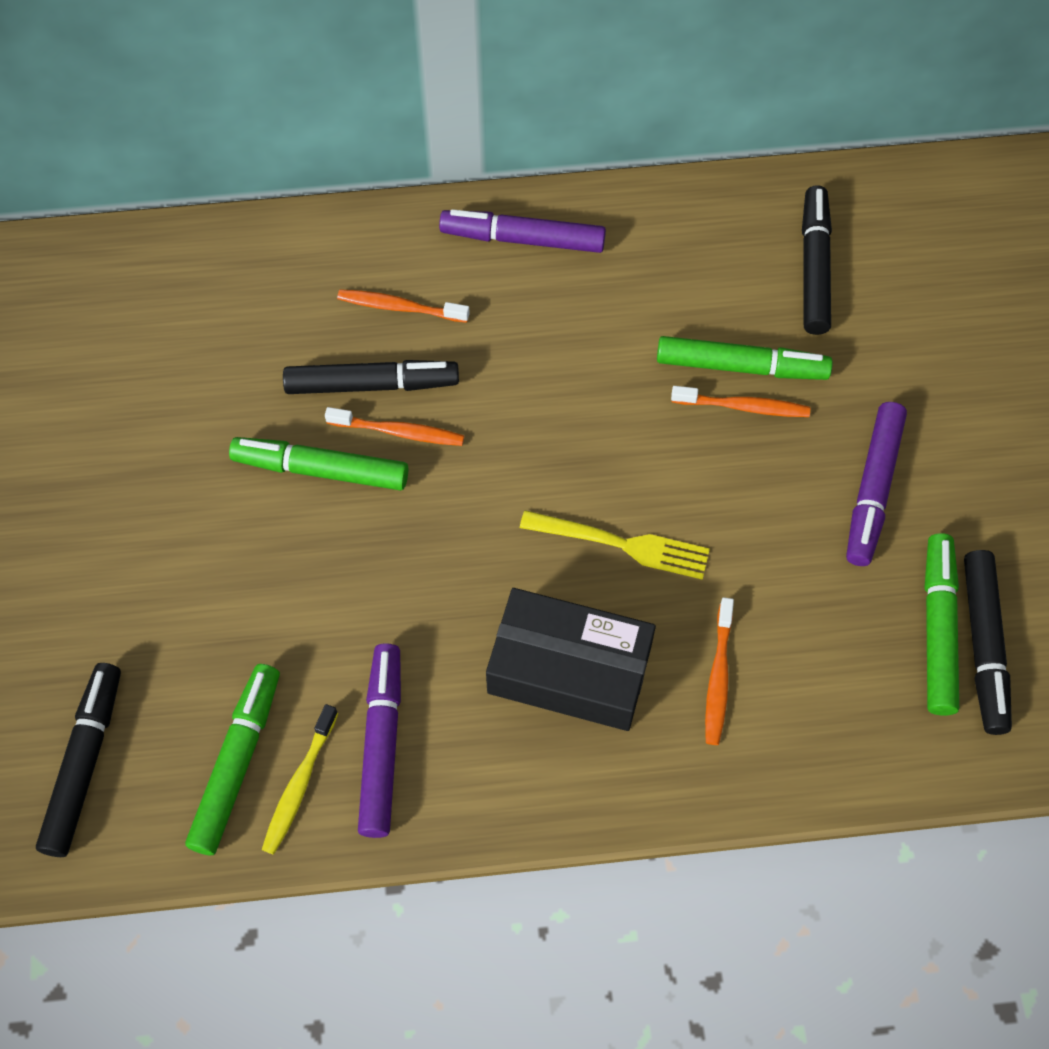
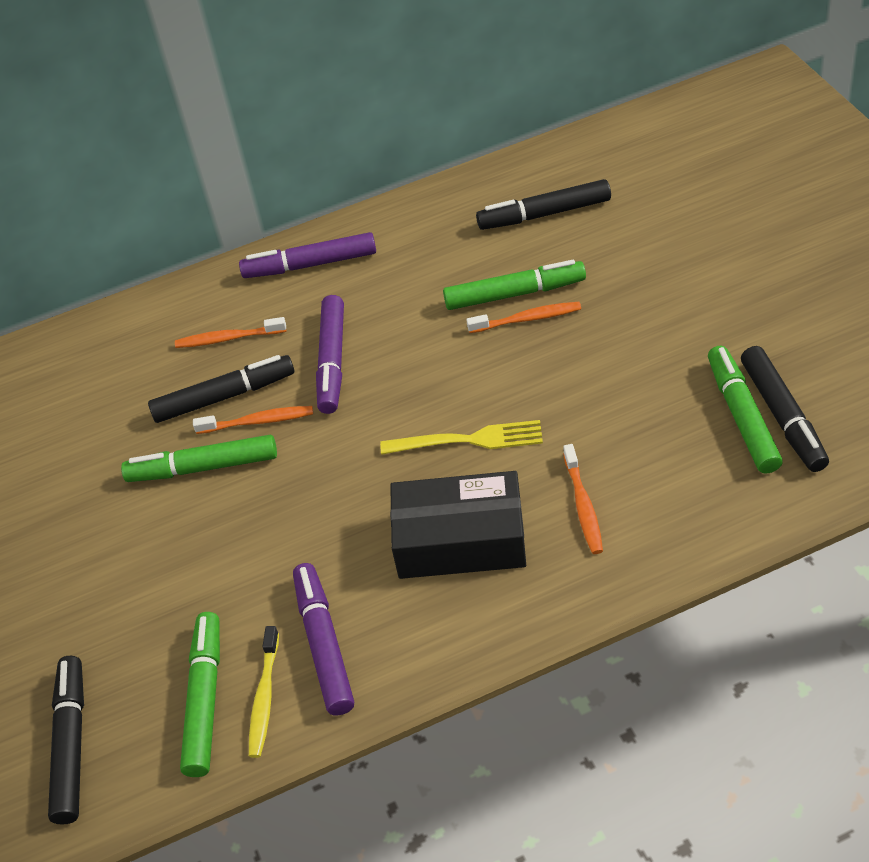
camera: 10 degrees left, 15 degrees down
(814, 267) = (544, 214): black marker -> black marker turned 90 degrees counterclockwise
(872, 489) = (651, 341): purple marker -> purple marker (332, 361)

